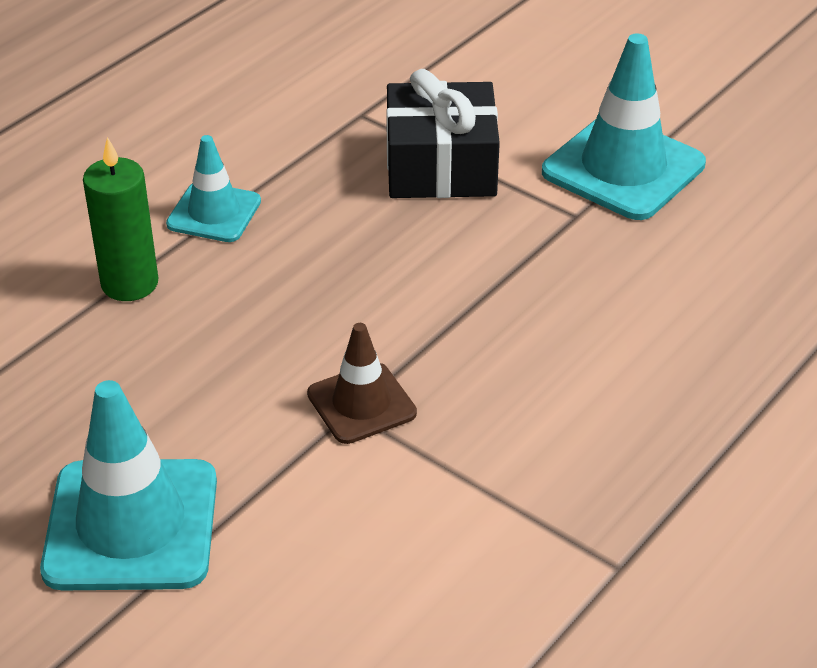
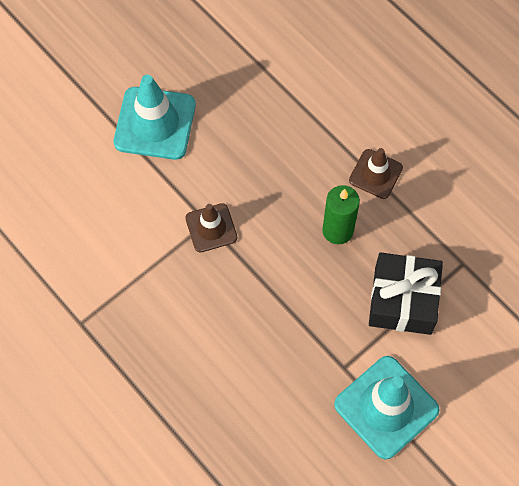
camera: 100 degrees right, 25 degrees up
(129, 283) = (322, 130): green candle -> green candle (338, 230)
(214, 213) = (375, 174): turquoise traffic cone -> brown traffic cone

